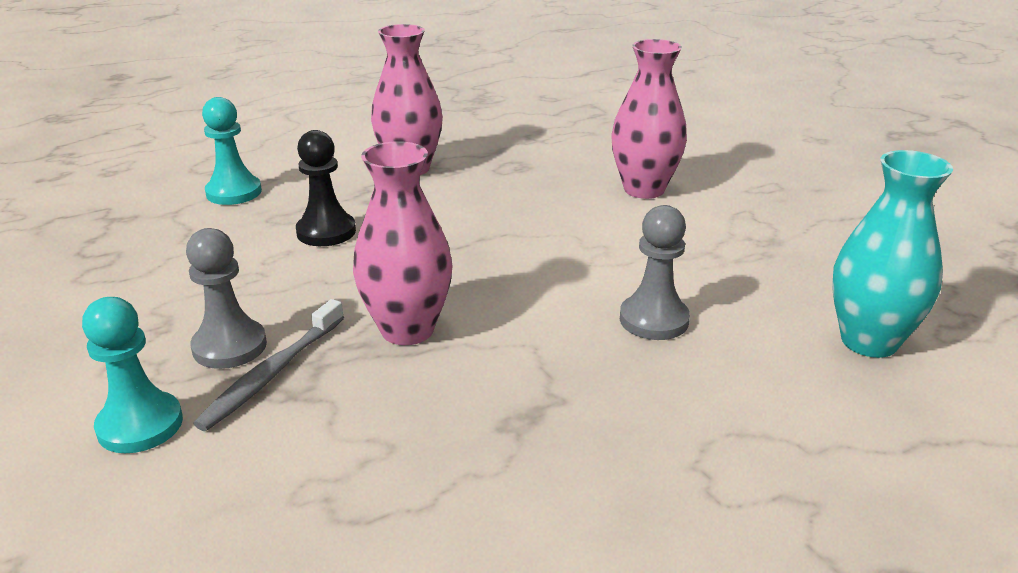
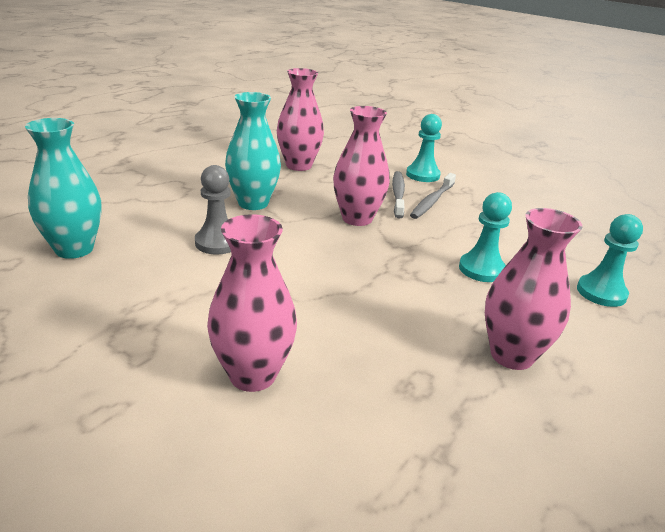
camera: 155 degrees right, 0 degrees up
(229, 346) = (432, 201): grey pawn -> grey toothbrush
(326, 232) = (481, 269): black pawn -> turquoise pawn
(400, 517) = (298, 165): none -> pink vase
(571, 395) = (253, 203): none -> turquoise vase

